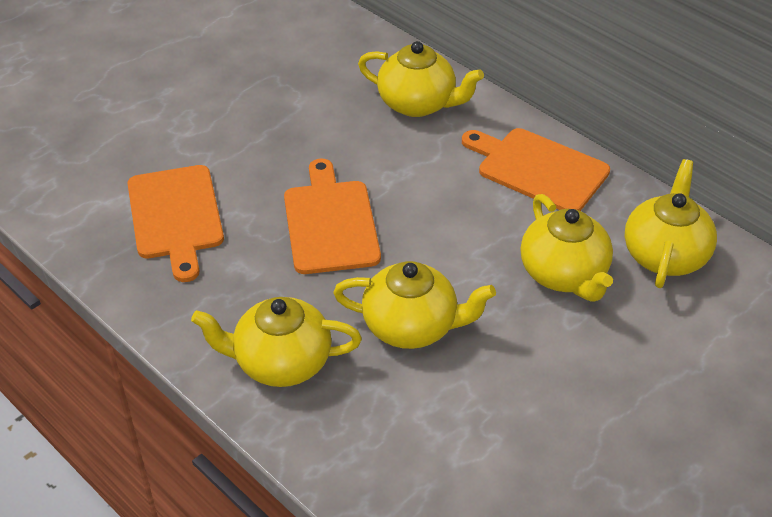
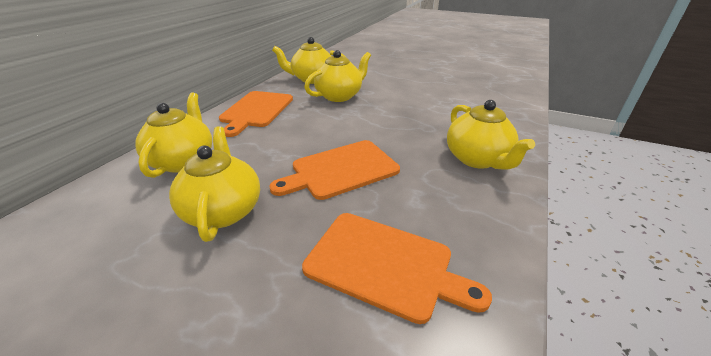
camera: 110 degrees left, 10 degrees down
(175, 216) = (384, 264): orange cutting board -> orange cutting board turned 60 degrees clockwise
(412, 326) = (408, 125): yellow teapot -> yellow teapot (223, 210)

